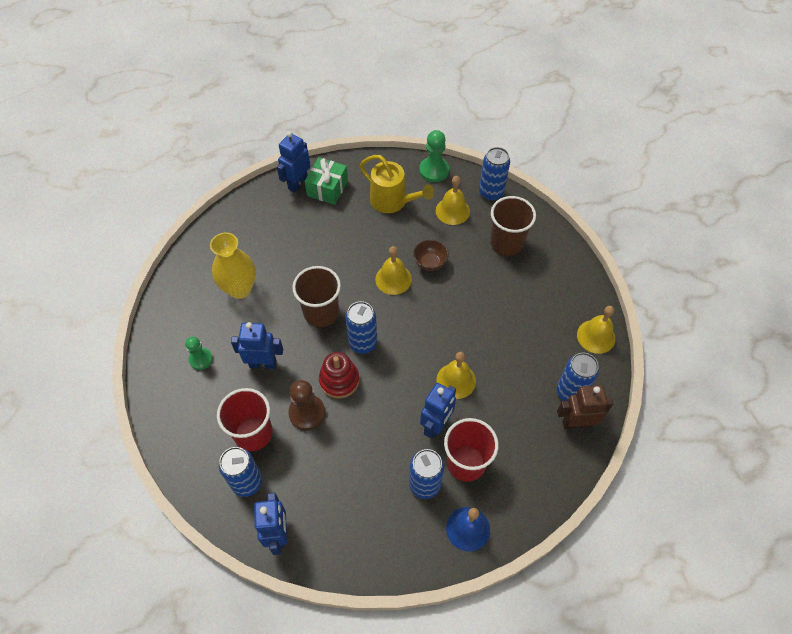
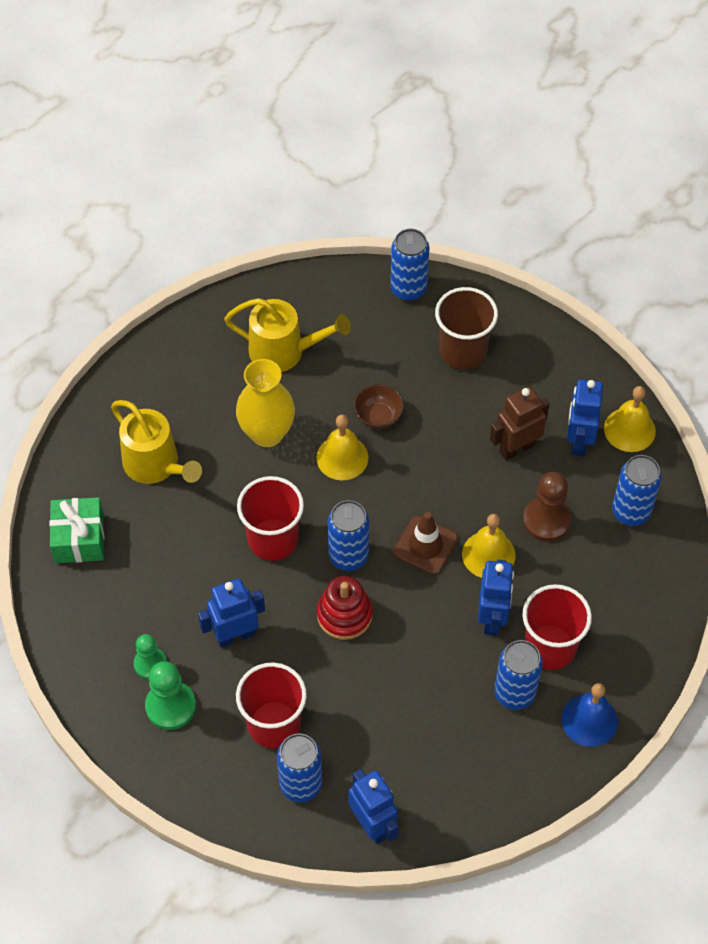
camera: 25 degrees left, 0 degrees up
(240, 289) = (146, 552): yellow vase -> yellow vase (267, 433)
(277, 239) = (156, 465): none -> yellow watering can
(297, 183) = (138, 375): blue robot -> blue robot (578, 441)
(307, 413) = (327, 671): brown pawn -> brown pawn (546, 520)
(321, 312) = (273, 539): brown cup -> red cup
(327, 188) = (184, 367): green gift -> green gift (79, 539)
(417, 357) = (425, 545): none -> brown traffic cone
(434, 170) = (316, 286): green pawn -> green pawn (170, 706)
(452, 211) = (371, 334): yellow bell -> none
(576, 423) = (655, 546): brown robot -> brown robot (516, 448)

